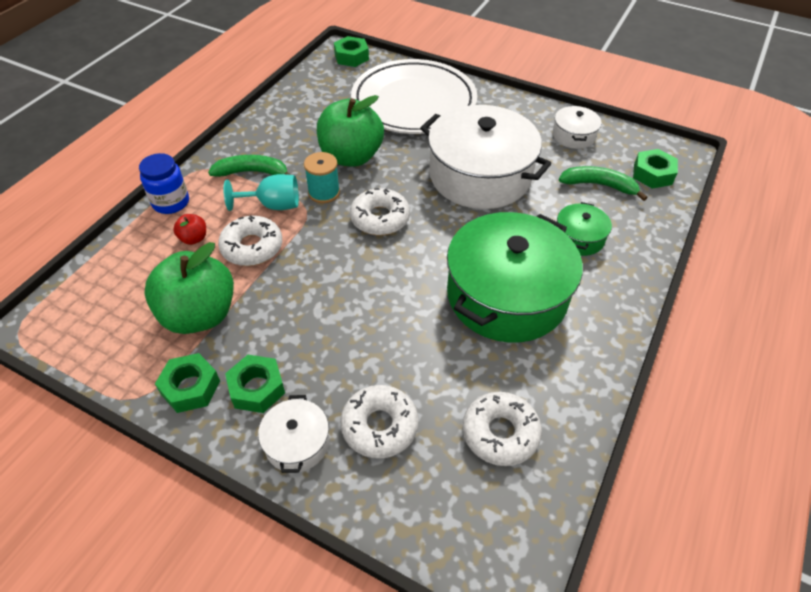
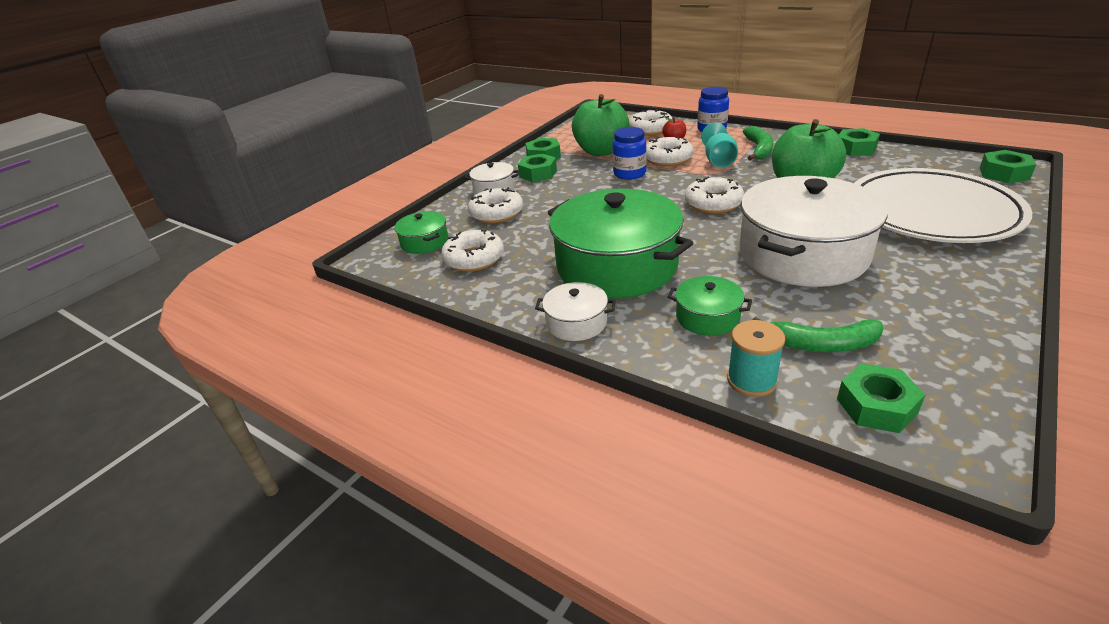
camera: 100 degrees right, 15 degrees down
(141, 260) = (650, 129): none -> white donut
(275, 113) = (855, 148): none -> green nut
(287, 284) = (629, 174): none -> blue jar
(324, 192) = (742, 178): turquoise spool -> turquoise spool (751, 380)
(459, 509) = (424, 242): none -> green pot
(573, 136) = (939, 333): white pot -> white pot (576, 322)
(599, 185) = (822, 344): green banana -> green banana turned 75 degrees clockwise

